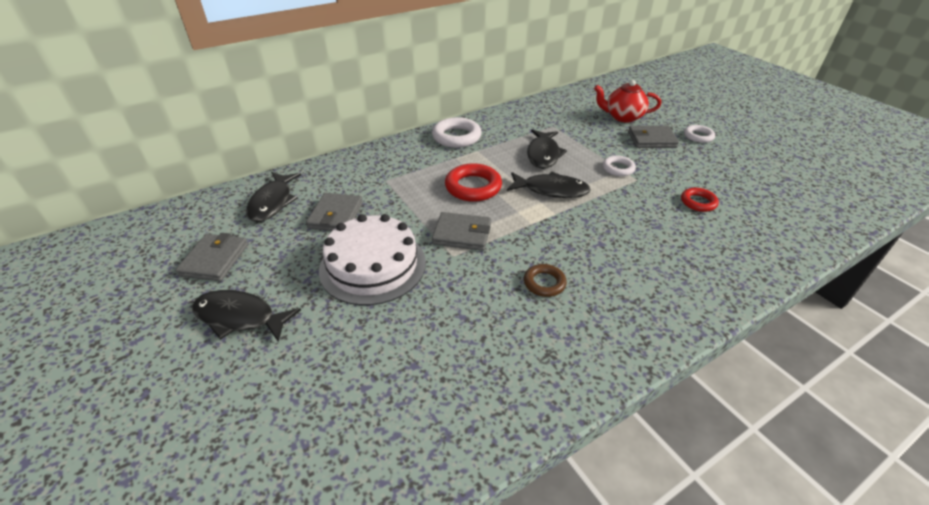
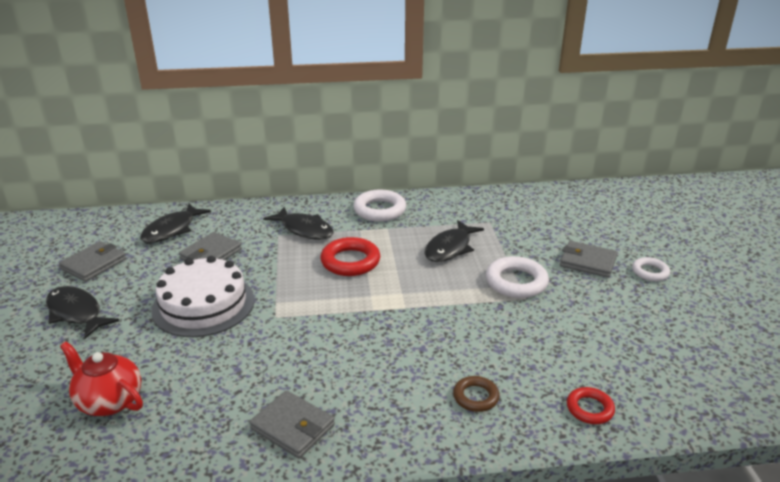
camera: 25 degrees right, 10 degrees down
(462, 234) = (300, 301): grey wallet -> grey wallet (293, 427)
(544, 283) = (333, 365): brown ring -> brown ring (475, 397)
(551, 190) = (423, 284): black fish -> black fish (304, 229)
(618, 168) = (516, 282): white ring -> white ring, size x1.68
(623, 117) = (579, 230): red teapot -> red teapot (109, 401)
(698, 202) = (571, 340): red ring -> red ring (589, 409)

